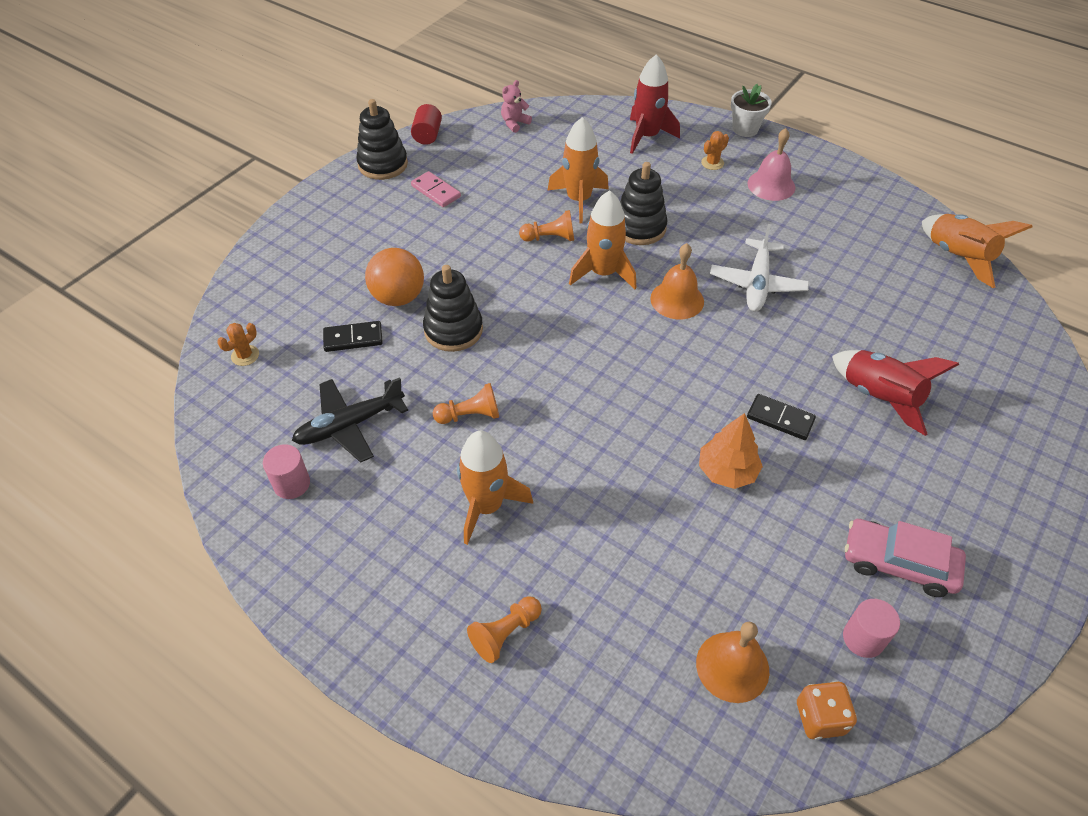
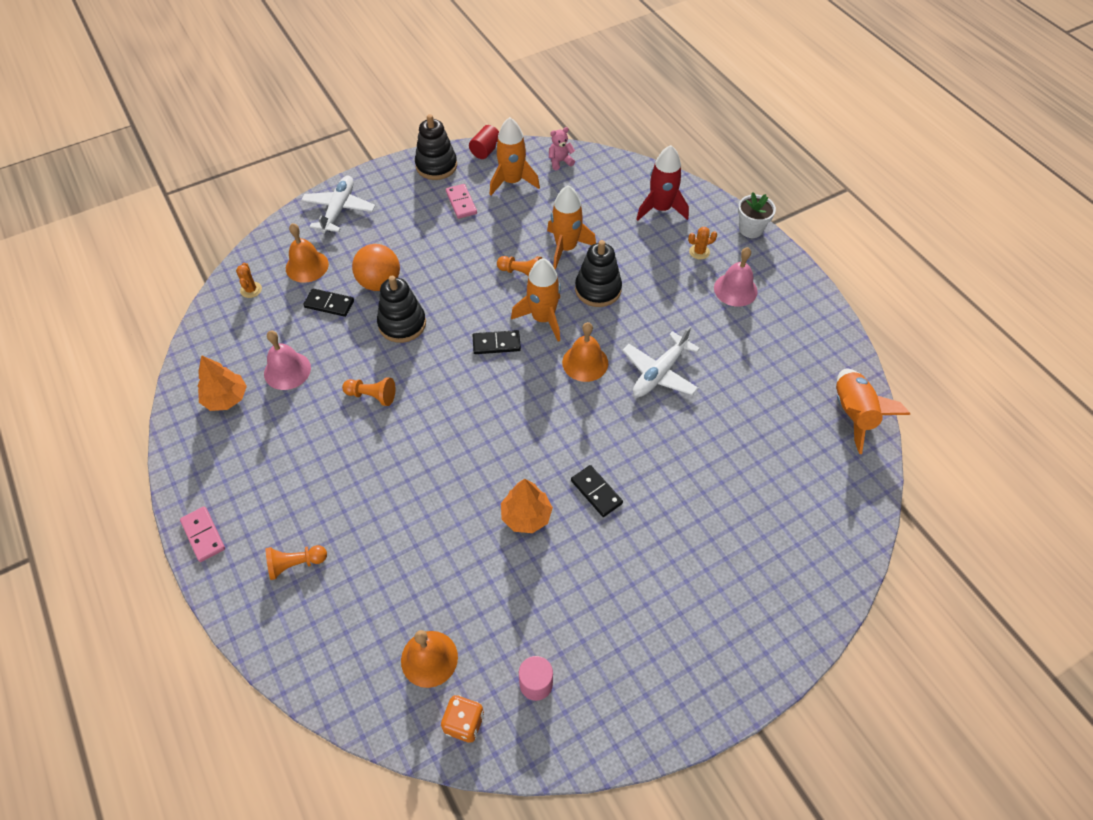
camera: 25 degrees right, 5 degrees up
(245, 355) = (251, 290): orange cactus -> orange cactus turned 75 degrees counterclockwise
(292, 484) = (226, 398): pink cylinder -> orange tree
(298, 239) = (339, 209): none -> white plane
(299, 308) = (307, 266): none -> orange bell
(349, 425) = (287, 370): black plane -> pink bell
(366, 651) = (203, 535): none -> pink domino
(486, 506) = (340, 469): orange rocket -> orange rocket (512, 181)
(572, 314) = (496, 344): none -> black domino
(879, 397) = (688, 507): red rocket -> none
(898, 563) = (604, 642): pink car -> none

